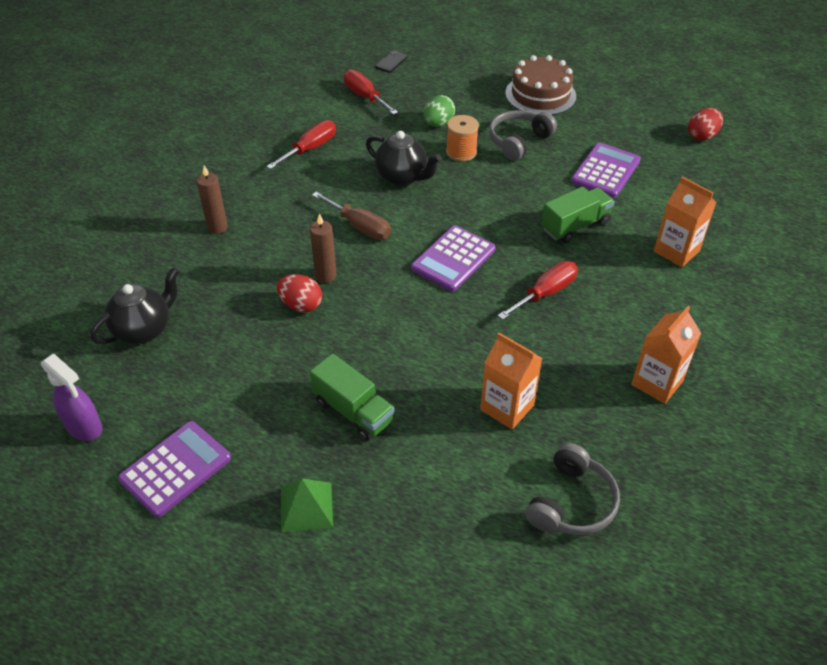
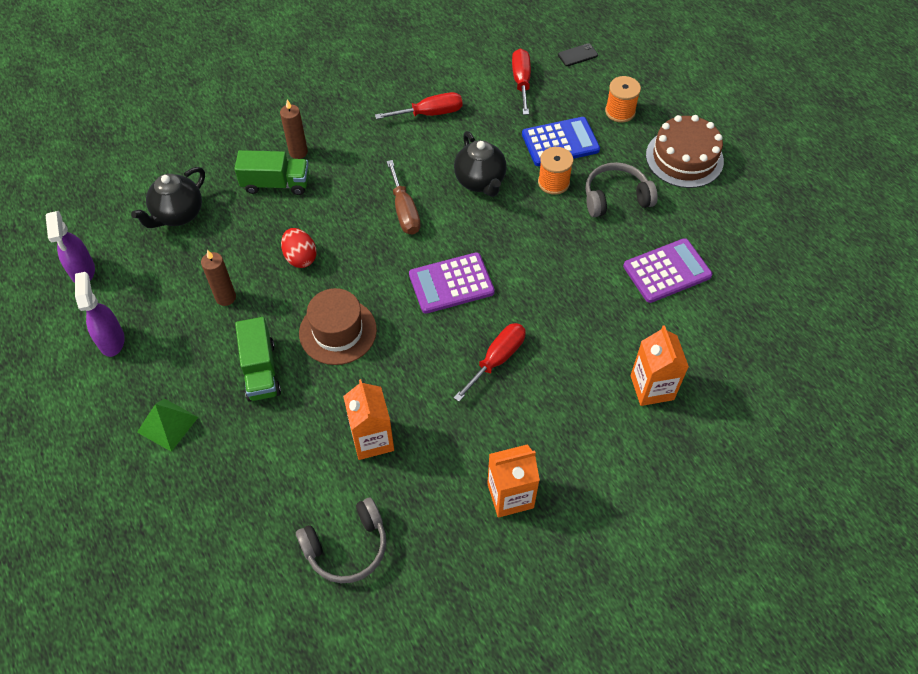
camera: 35 degrees right, 10 degrees up
(144, 330) = (178, 215): black teapot -> black teapot turned 135 degrees clockwise
(175, 469) = (111, 340): purple calculator -> purple spray bottle
(325, 276) = (340, 242): brown candle -> brown candle (225, 297)
(393, 343) = (338, 331): none -> brown hat
(438, 124) = (560, 142): green egg -> blue calculator
(462, 85) = (620, 111): none -> orange spool
(545, 293) = (497, 359): red screwdriver -> red screwdriver turned 45 degrees counterclockwise
(575, 226) = (584, 311): green truck -> green truck (276, 184)
(702, 136) = (802, 284): red egg -> none

